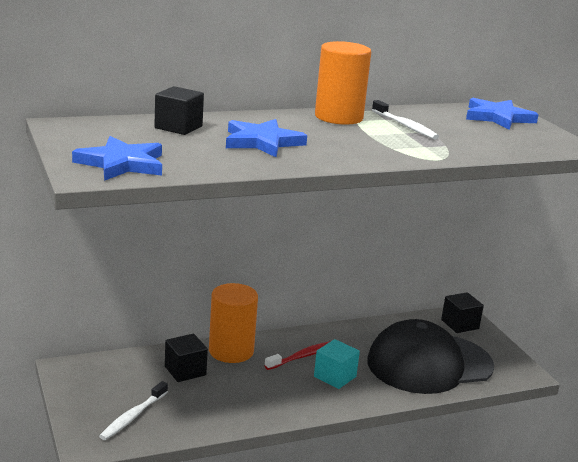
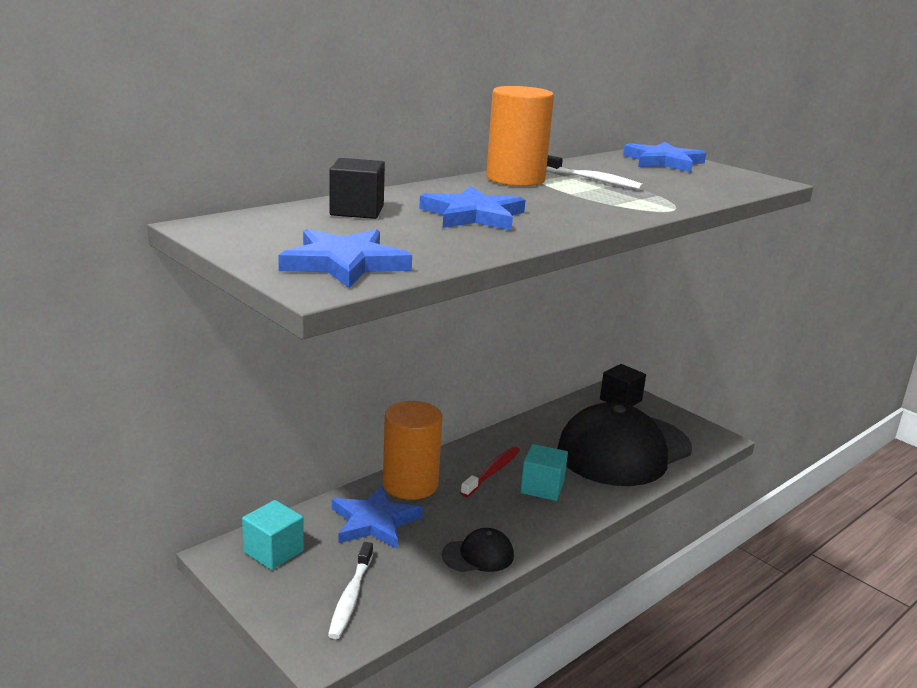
camera: 20 degrees left, 0 degrees up
(100, 374) = (273, 551): none -> turquoise cube
(185, 371) = (374, 521): black cube -> blue star
(246, 412) = (478, 555): none -> black cap

